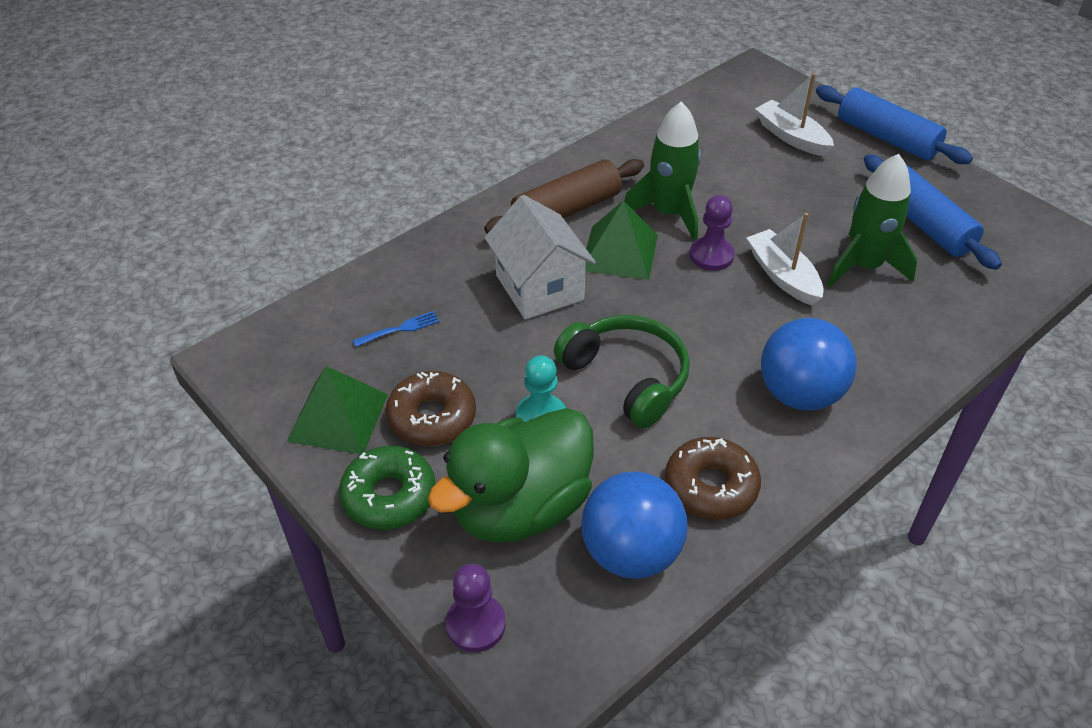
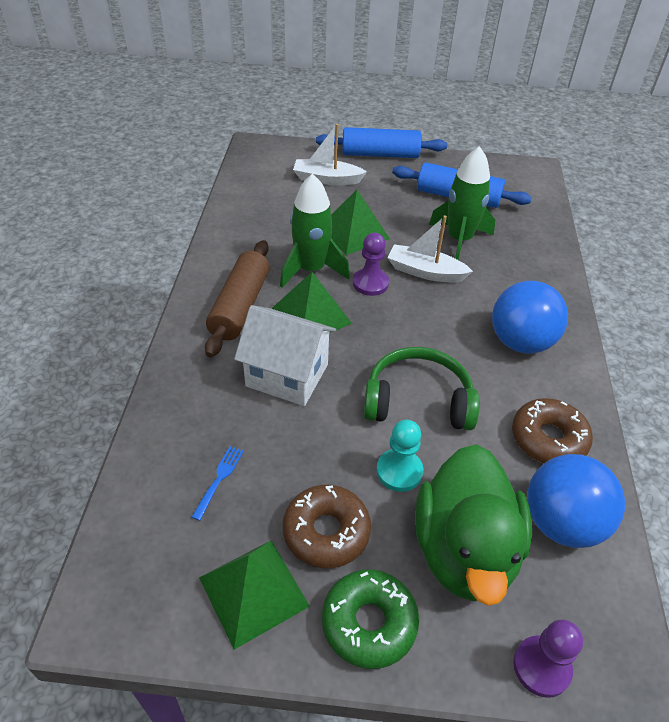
camera: 45 degrees left, 0 degrees up
(754, 201) = (354, 232): none -> green pyramid

